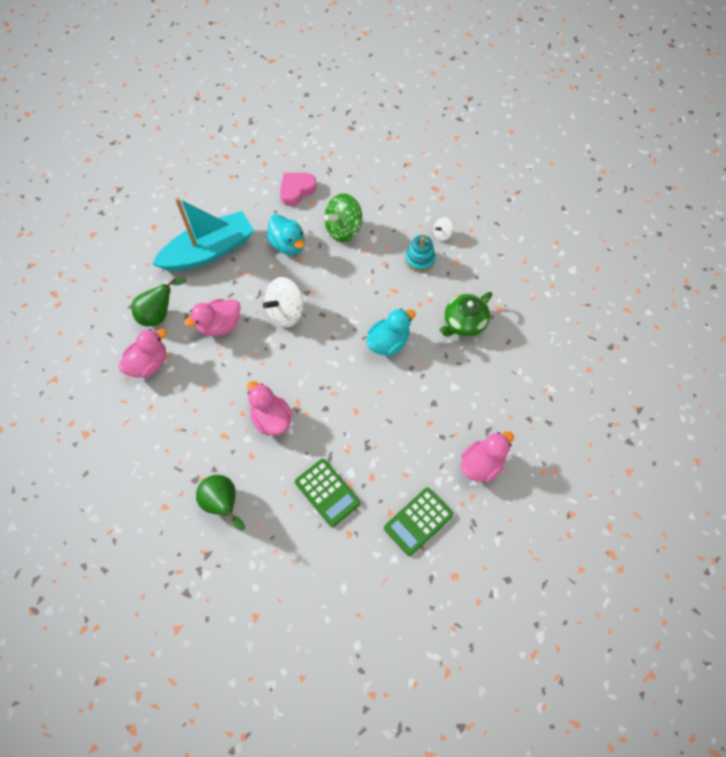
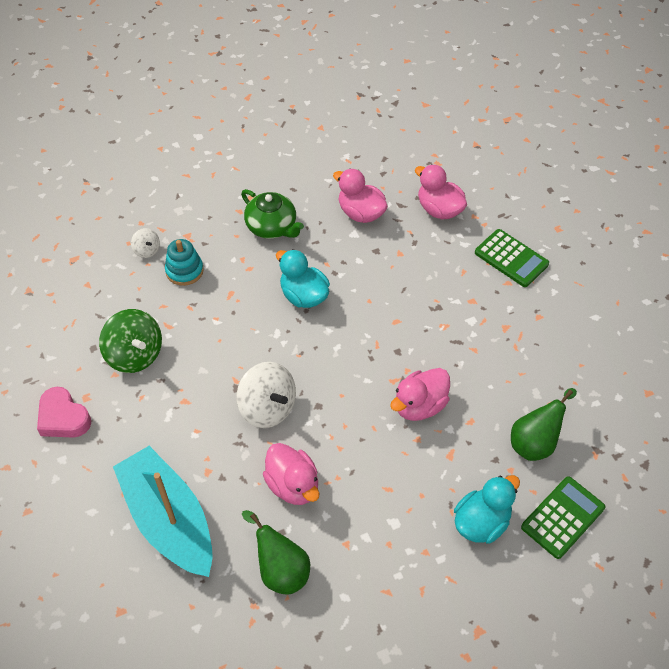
camera: 95 degrees left, 10 degrees down
(149, 363) = (361, 568): pink duck -> pink duck (361, 213)
(288, 244) = (159, 417): turquoise duck -> turquoise duck (481, 522)
(327, 492) = (498, 340): green calculator -> green calculator (562, 517)

